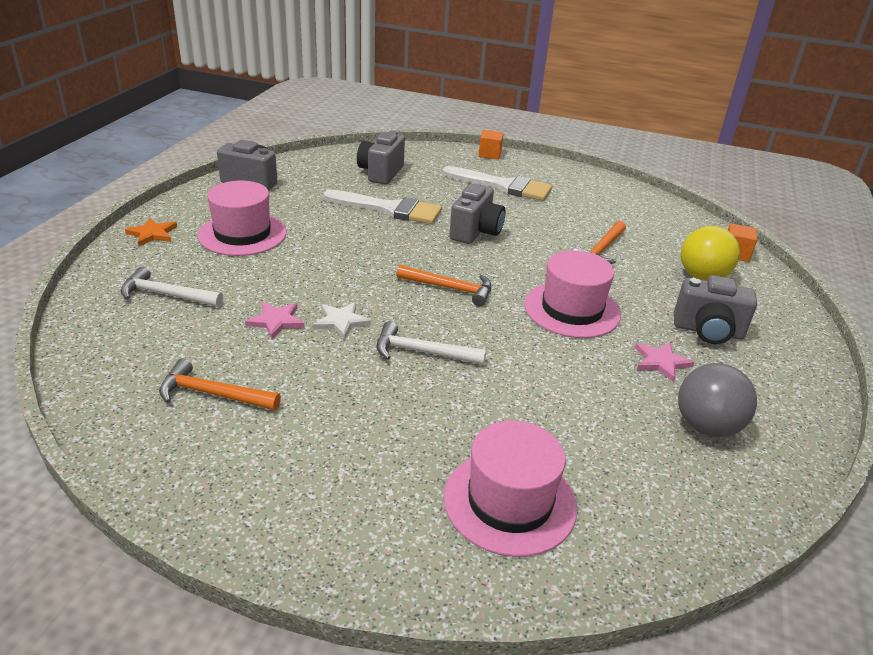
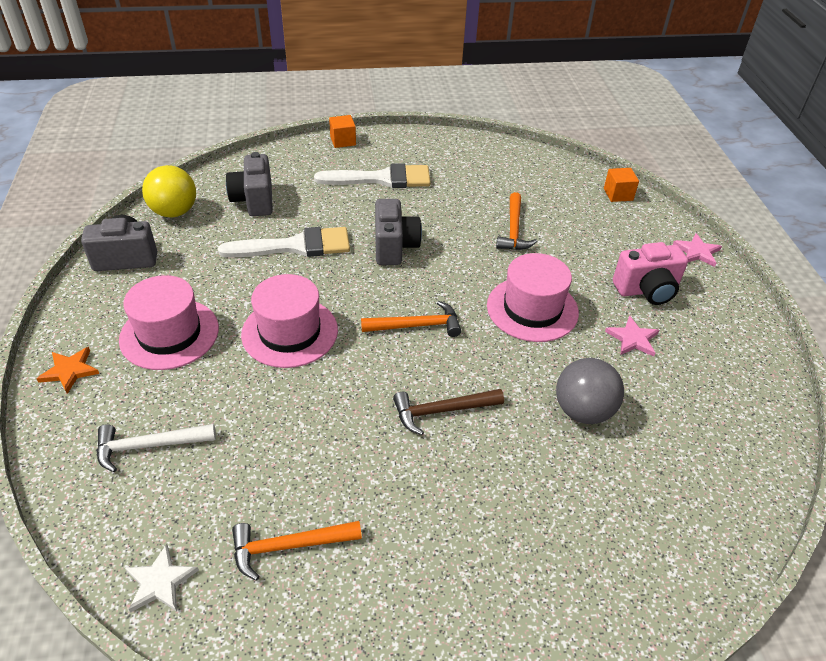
camera: 25 degrees left, 10 degrees up
(276, 321) = (285, 432): pink star -> pink star (697, 252)
(341, 321) = (346, 406): white star -> white star (160, 581)
(422, 352) = (442, 411): white hammer -> brown hammer
(510, 501) = (612, 537): pink hat -> pink hat (290, 332)
(702, 277) = (608, 231): yellow ball -> yellow ball (174, 212)
(706, 426) = (702, 392): grey ball -> grey ball (583, 411)
(708, 331) = (646, 290): grey camera -> pink camera

